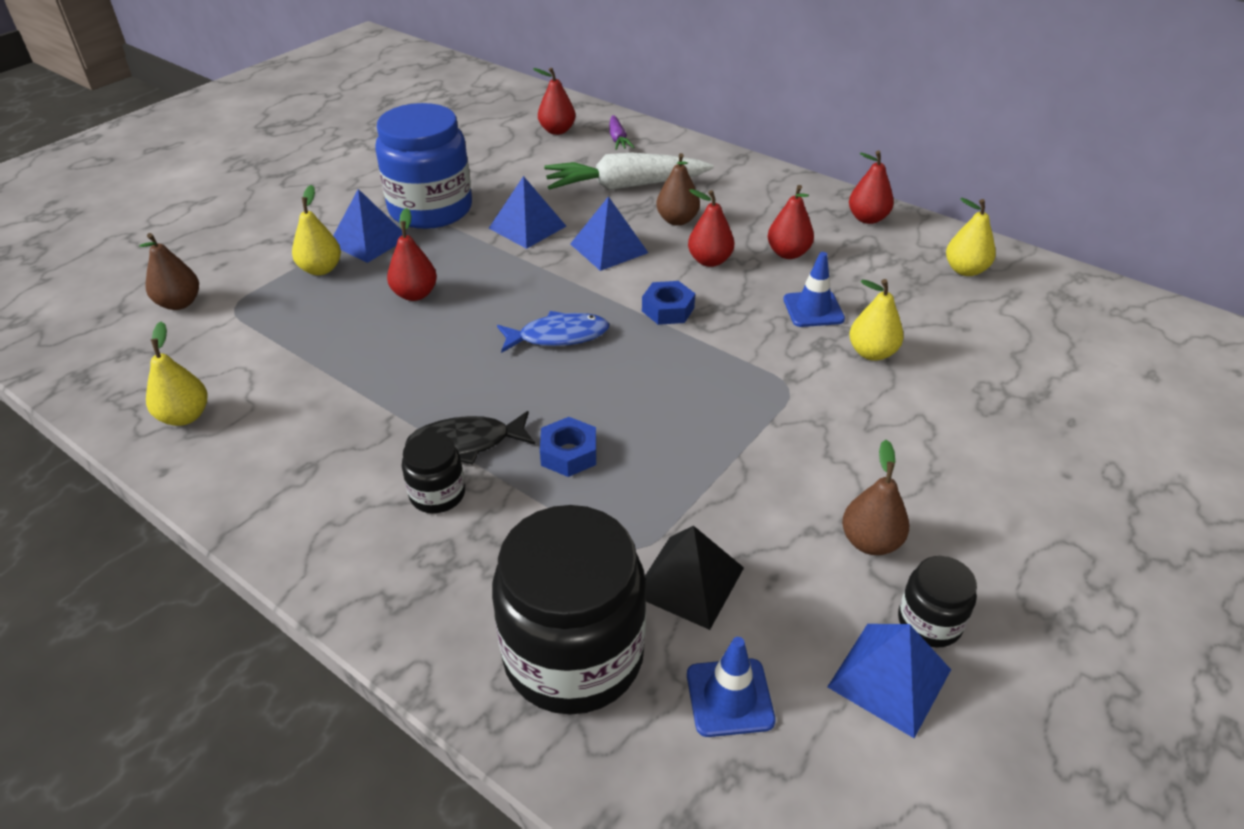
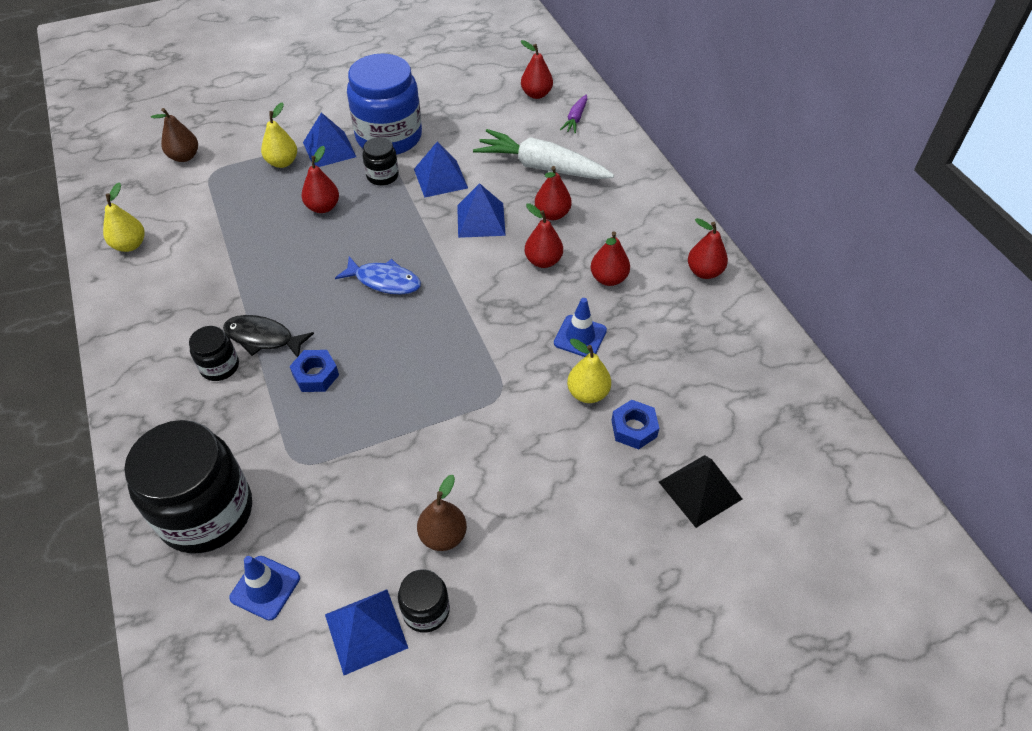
camera: 30 degrees right, 10 degrees up
(458, 245) = (382, 176): none -> black jar
(668, 309) = (475, 291): blue nut -> blue nut (634, 428)
(677, 220) = (552, 214): brown pear -> red pear
(689, 581) = (309, 501): black pyramid -> black pyramid (700, 490)
(965, 270) = (737, 353): yellow pear -> none

